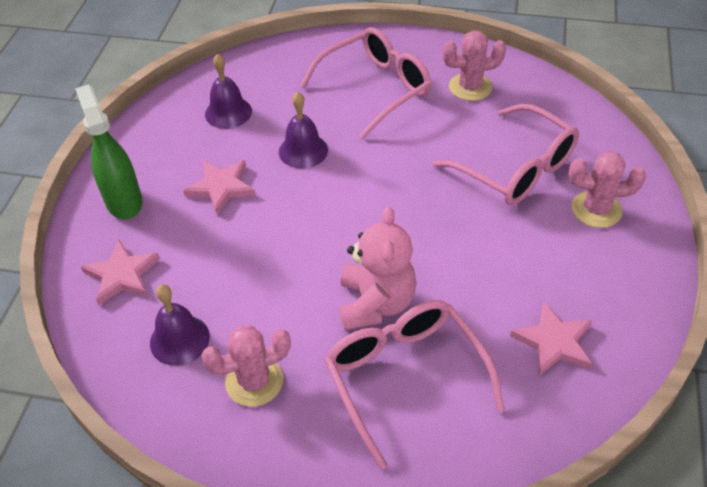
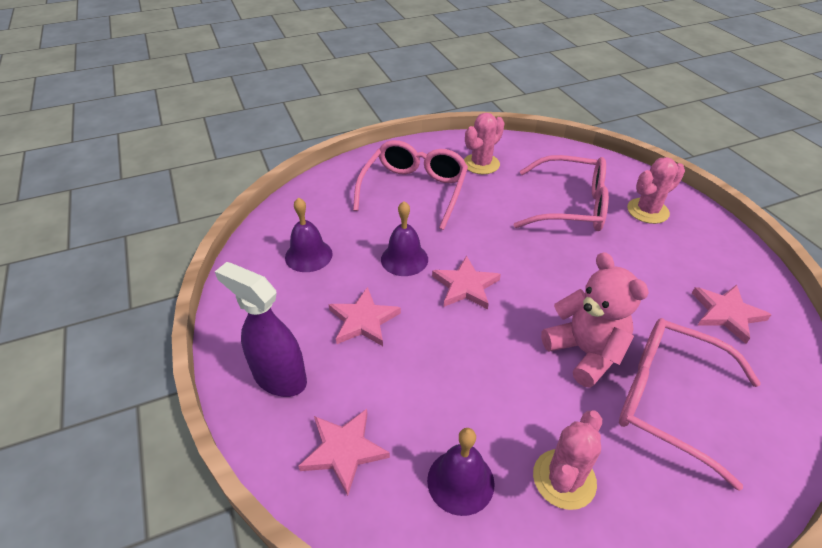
camera: 35 degrees left, 5 degrees down
(124, 201) = (279, 378): green spray bottle -> purple spray bottle
(332, 198) = (465, 286): none -> pink star

